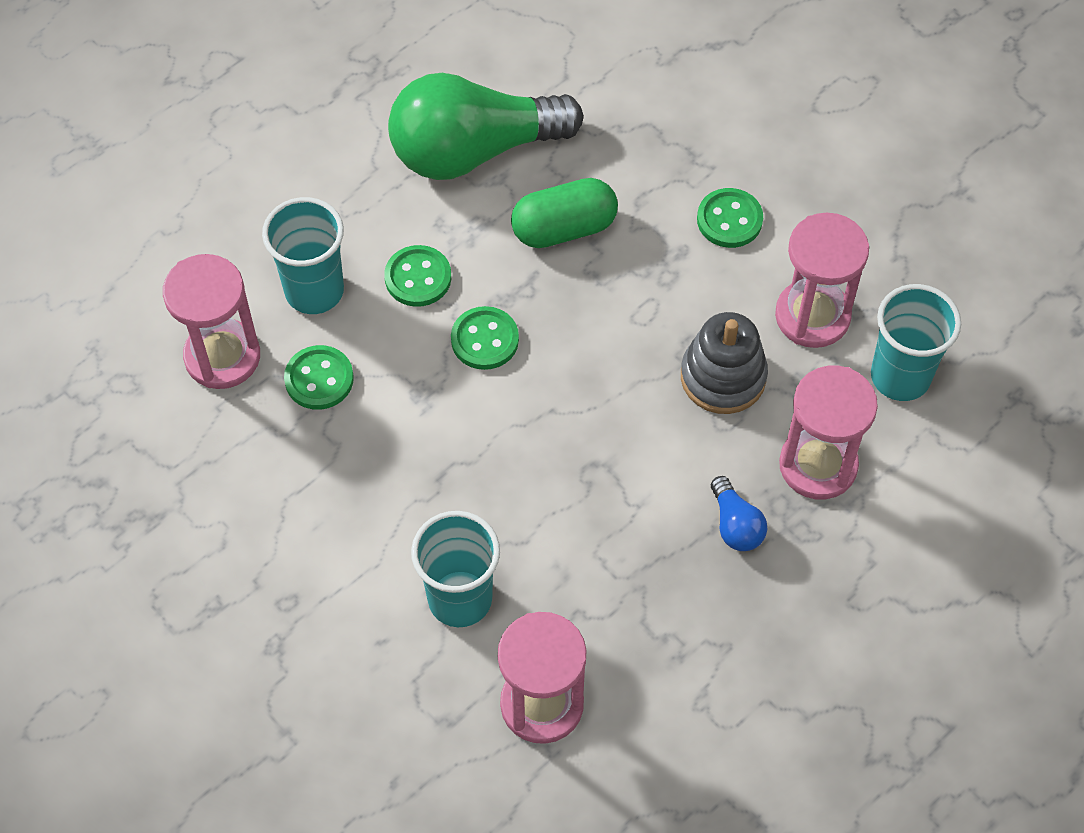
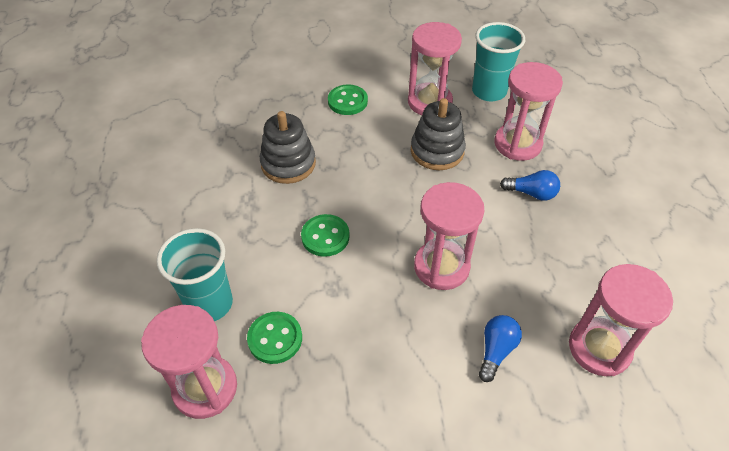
camera: 55 degrees left, 10 degrees down
(418, 278) = (254, 245): green button -> none
(460, 599) = (496, 351): turquoise cup -> blue light bulb
(474, 150) = (200, 173): green light bulb -> none
(534, 484) = (441, 267): none -> pink hourglass
(564, 228) = (288, 164): green capsule -> grey stacking toy

